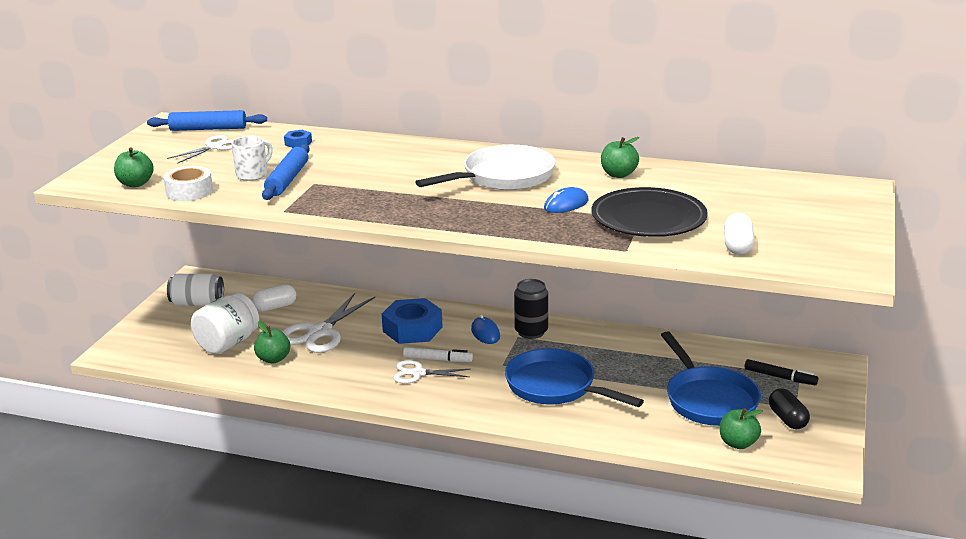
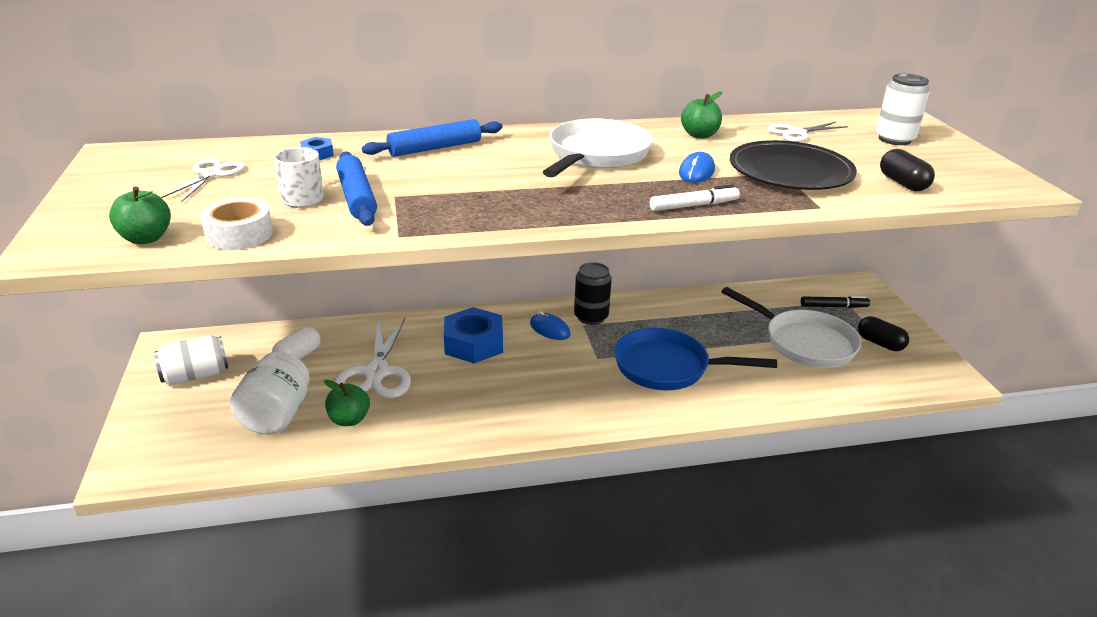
camera: 30 degrees left, 5 degrees up
(208, 129) = (177, 154): blue rolling pin -> blue rolling pin (435, 148)
(418, 373) = (525, 391): white scissors -> white scissors (797, 133)
(437, 360) = (530, 370): white marker -> white marker (694, 206)
(708, 399) = (804, 343): blue pan -> white pan
(737, 246) = (902, 183): white capsule -> black capsule
(738, 443) = (870, 378): green apple -> none
(804, 208) = (894, 139): none -> white can

